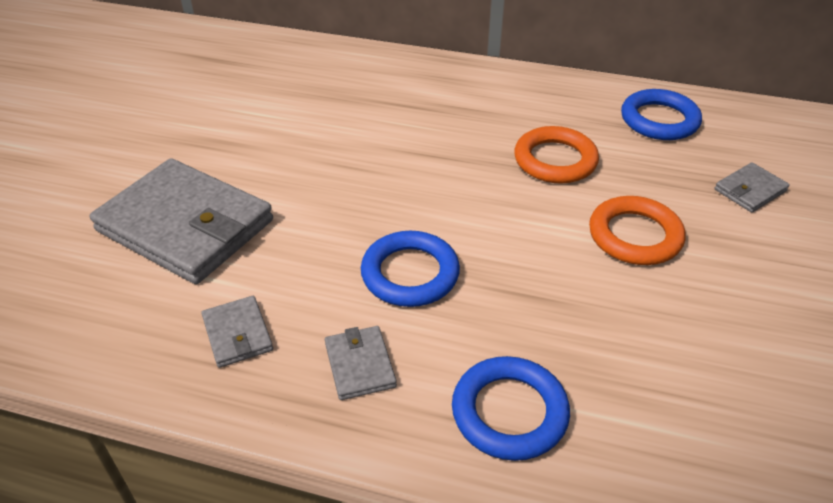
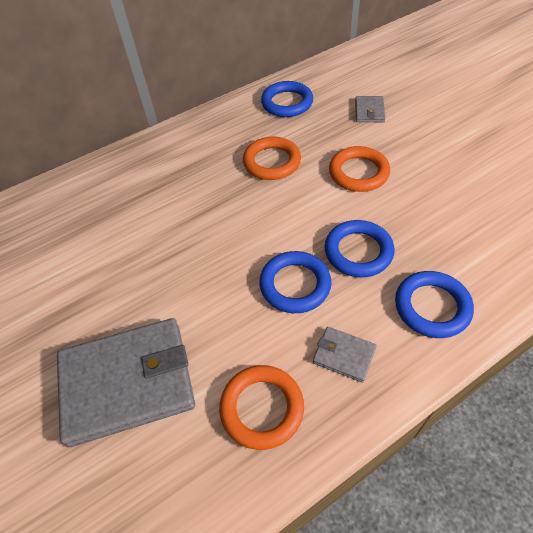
camera: 45 degrees left, 10 degrees up
(237, 334) = (262, 408): grey wallet -> orange ring
(514, 300) = (358, 251): none -> blue ring

